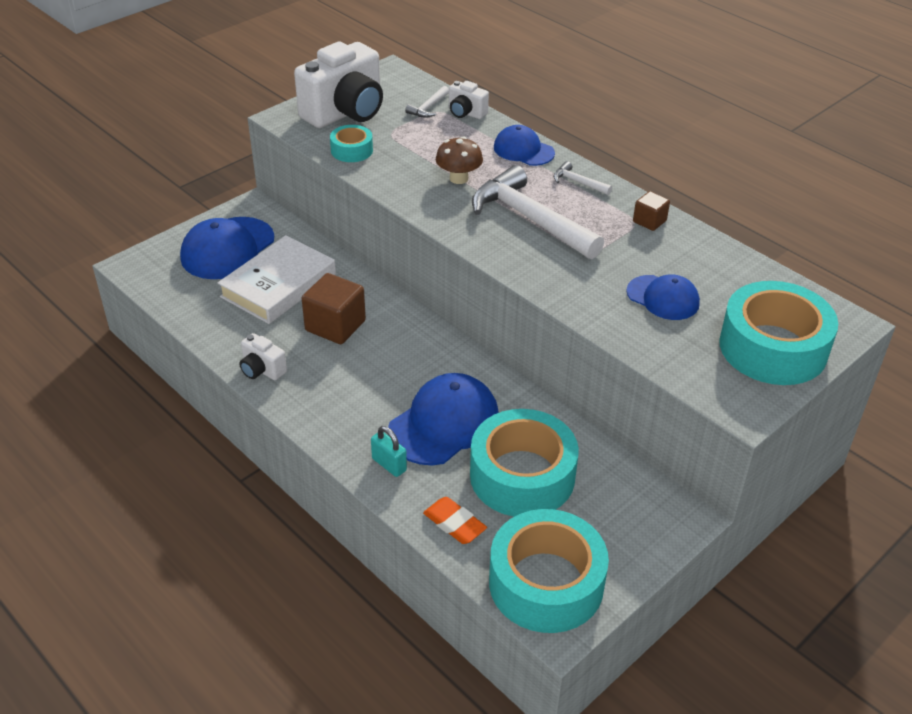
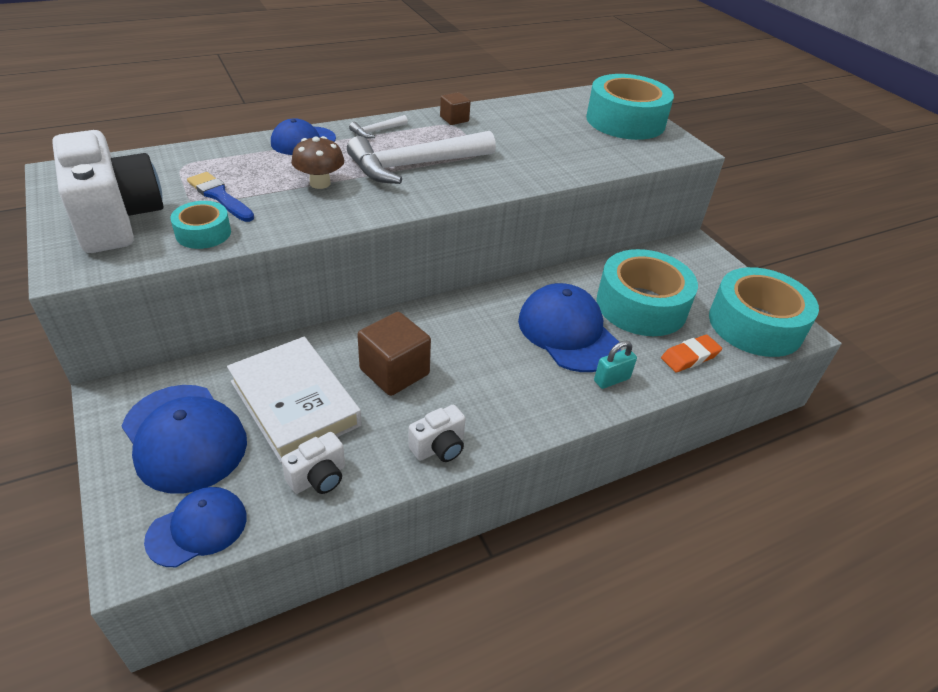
camera: 75 degrees left, 0 degrees up
(405, 140) = (219, 196): none -> blue brush
(428, 108) = (170, 169): white hammer -> none
(466, 113) = (206, 152): white camera -> white camera (318, 478)
(663, 298) = (554, 141): blue cap -> blue cap (197, 528)

